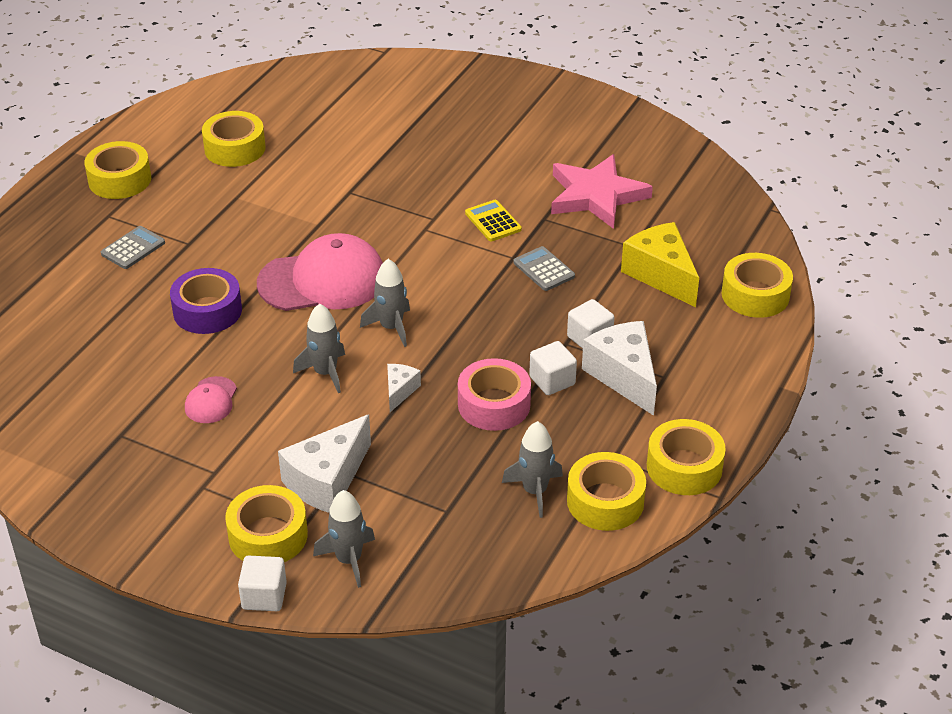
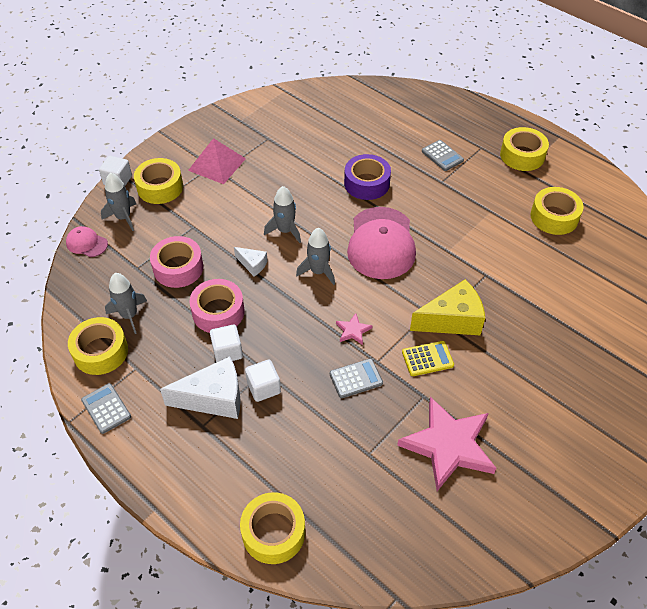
camera: 105 degrees right, 10 degrees up
(197, 480) = (217, 164): none -> pink pyramid
(211, 400) = (281, 176): pink cap -> pink cap (86, 243)
(327, 480) = (189, 217): white cheese -> none
(431, 465) = (178, 268): none -> pink tape
(476, 282) = (353, 331): none -> pink star
(661, 275) = (324, 463): yellow cheese -> yellow cheese (452, 320)
(684, 467) = (106, 408): yellow tape -> grey calculator

